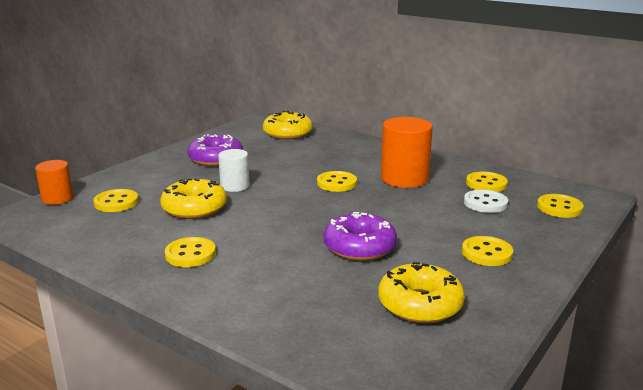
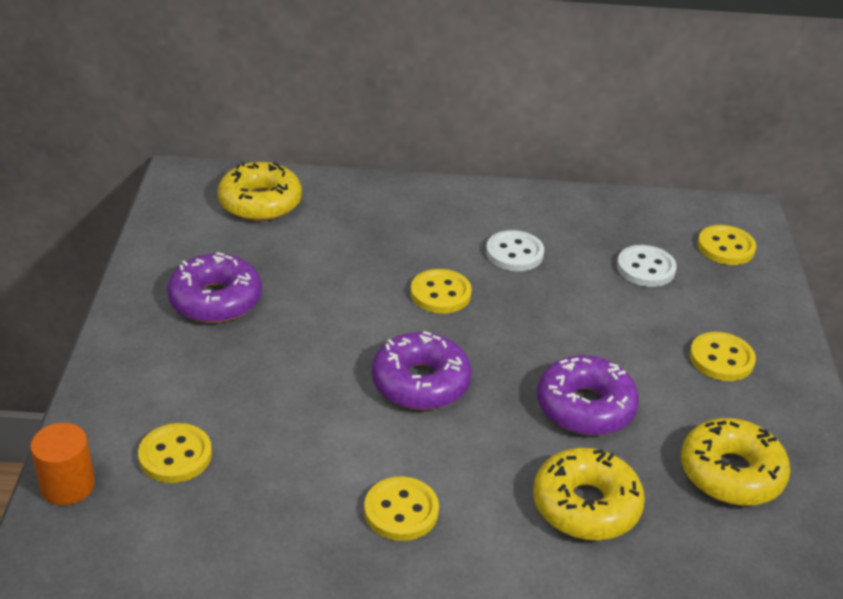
camera: 35 degrees left, 15 degrees up
(194, 208) = (306, 421): yellow donut -> yellow donut (586, 505)
(235, 186) = (311, 351): white cylinder -> none
(275, 211) = (420, 383): none -> purple donut
(404, 179) = (514, 253): orange cylinder -> white button
(486, 184) = (615, 229): yellow button -> none

